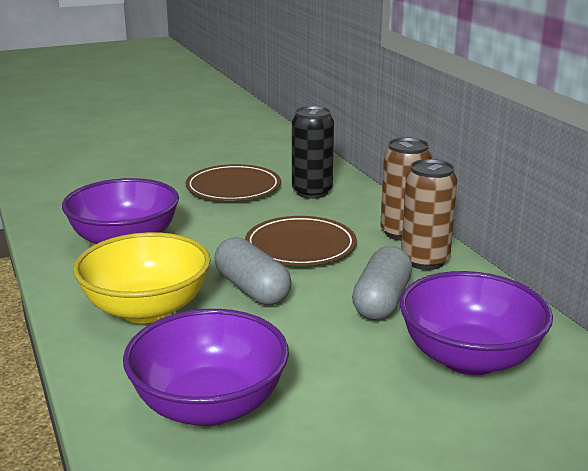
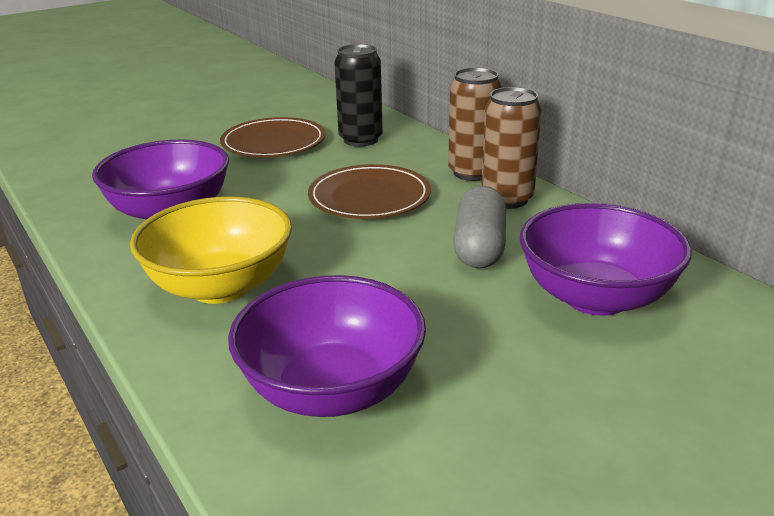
camera: 10 degrees left, 5 degrees up
(252, 289) = (333, 250): grey capsule -> none

